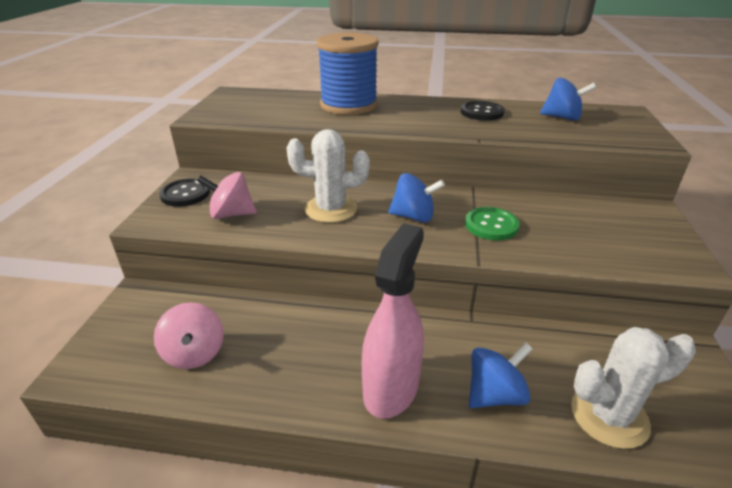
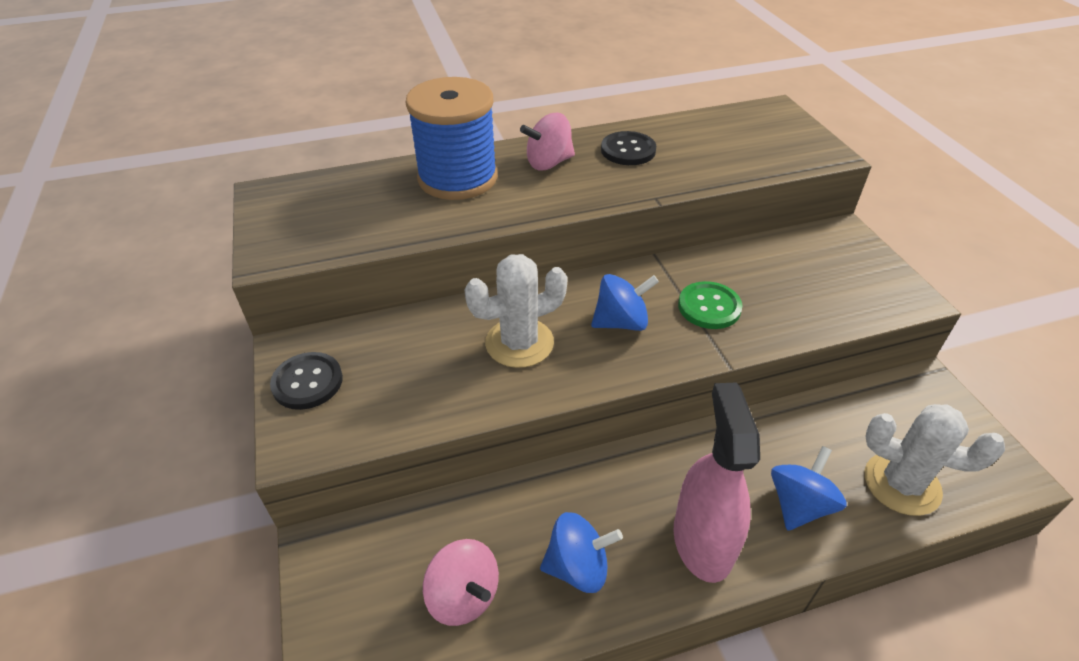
camera: 25 degrees left, 10 degrees up
(231, 214) = (400, 394): pink spinning top -> pink spinning top (548, 163)
(562, 117) = (719, 137): blue spinning top -> blue spinning top (578, 567)
(609, 416) = (902, 484): white cactus -> white cactus turned 60 degrees clockwise

